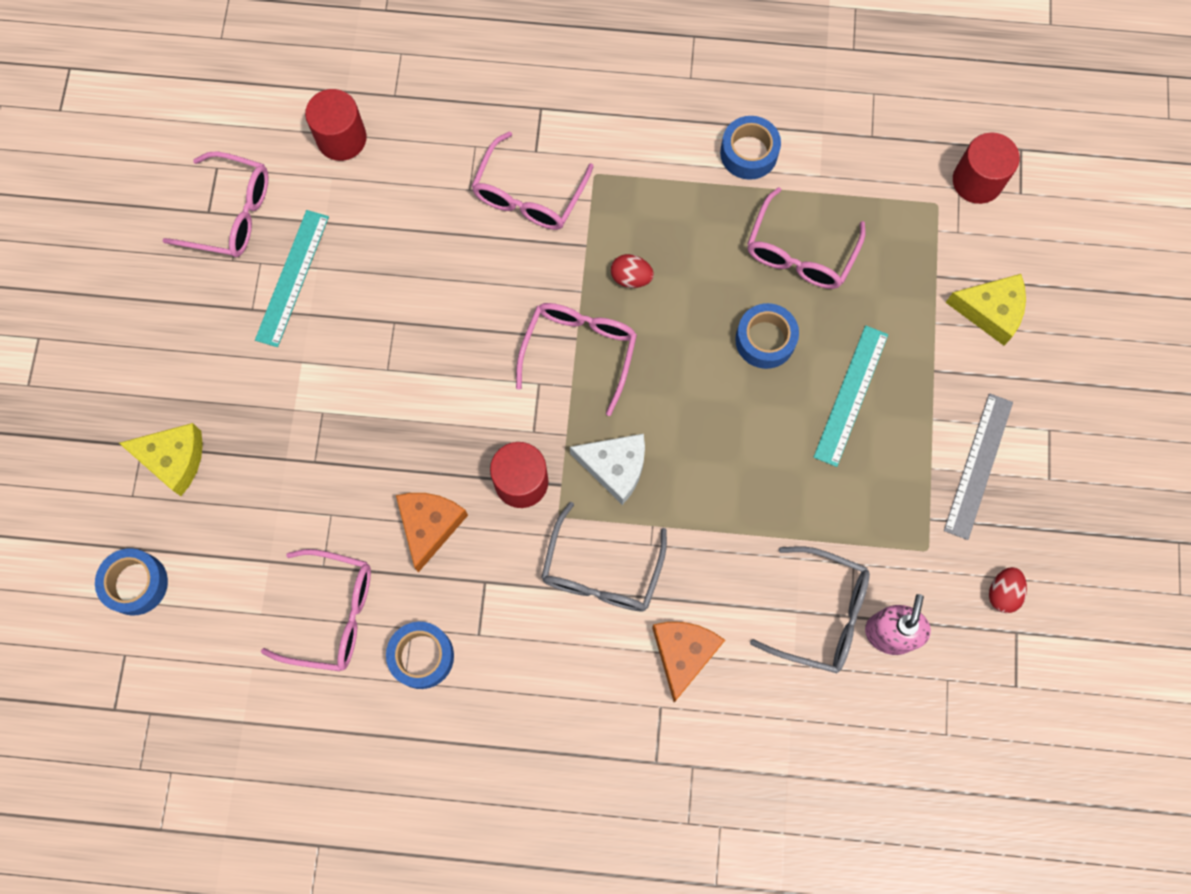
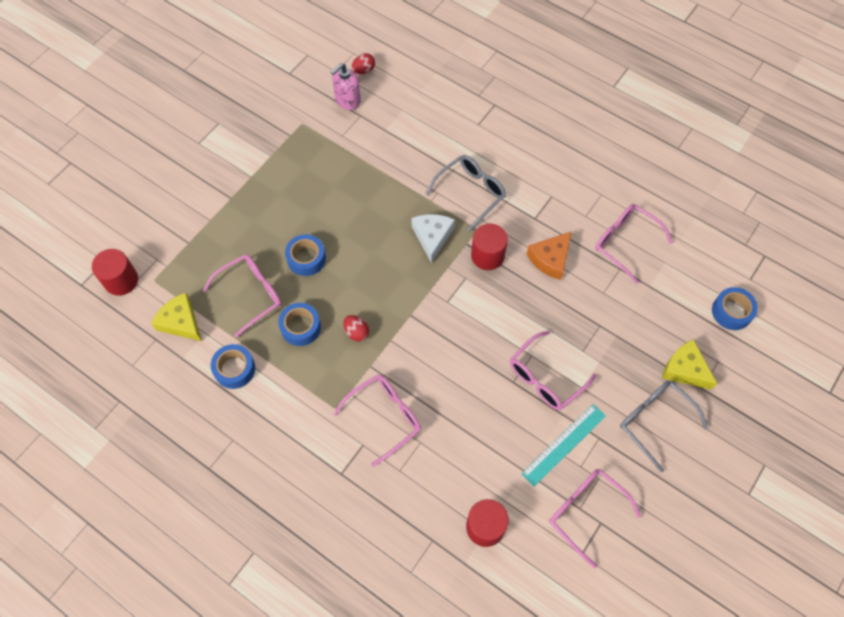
camera: 150 degrees left, 10 degrees down
(422, 656) = (586, 201): blue tape -> blue tape (300, 327)
(579, 352) = (413, 306): pink glasses -> pink glasses (546, 377)
(615, 467) = (432, 237): white cheese -> white cheese turned 45 degrees clockwise
(683, 654) = (452, 139): orange cheese -> none
(820, 614) = (374, 123): grey glasses -> grey glasses (655, 421)
(851, 395) = (283, 208): turquoise ruler -> none
(978, 465) = (247, 145): grey ruler -> none
(990, 311) = (176, 210): yellow cheese -> yellow cheese (181, 322)
(1002, 593) = (282, 90): red egg -> red egg (364, 70)

